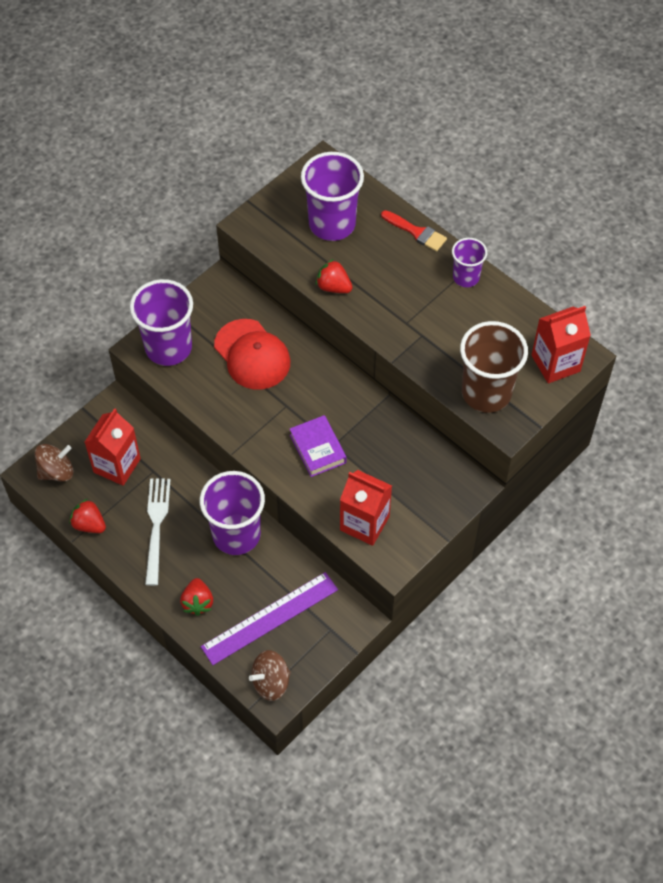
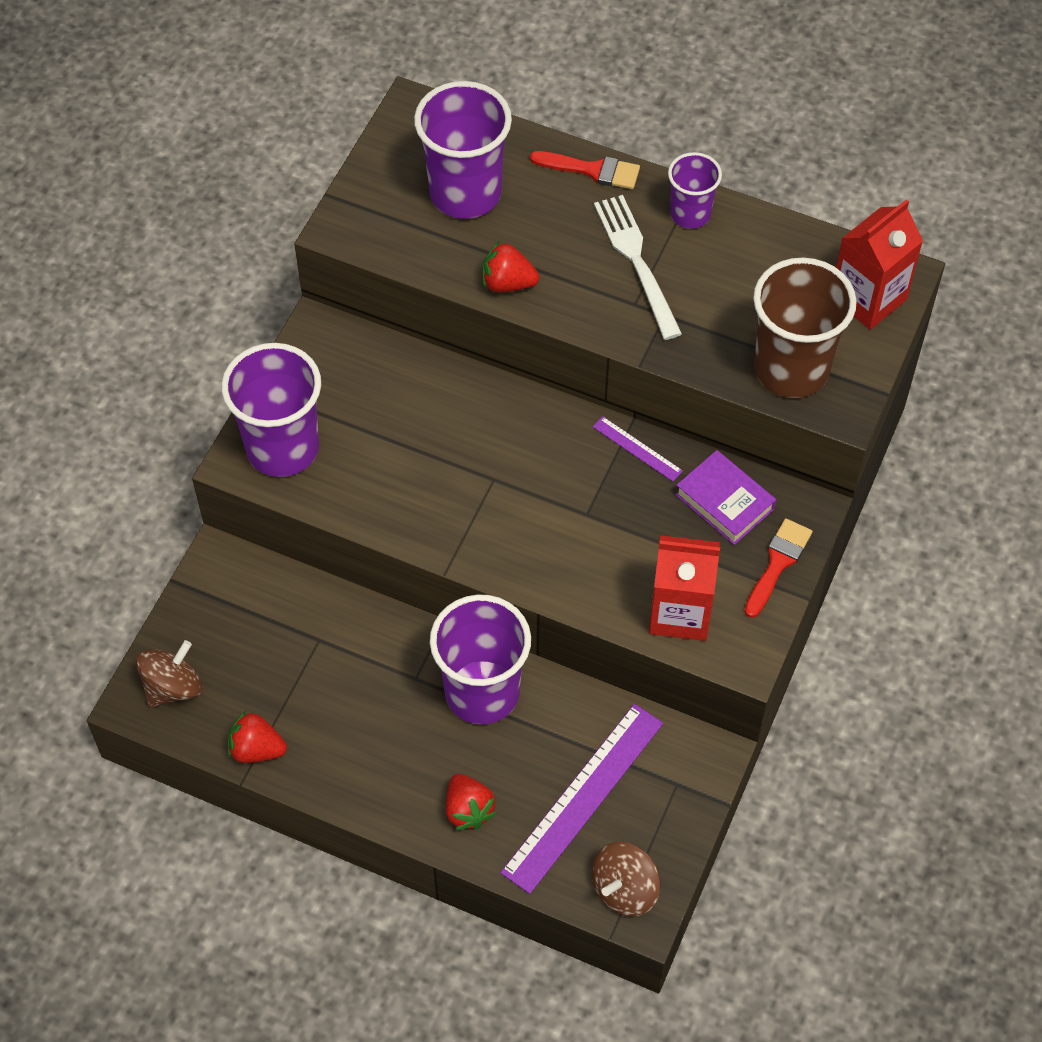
camera: 20 degrees left, 0 degrees up
(117, 465) = (261, 648): red carton -> none
(156, 525) = (358, 718): white fork -> white fork (636, 260)
(252, 355) = (411, 420): red cap -> none
(317, 449) = (566, 527): purple book -> purple book (724, 502)
(382, 414) = (637, 449): none -> purple ruler
(438, 513) = (777, 563): none -> red brush

